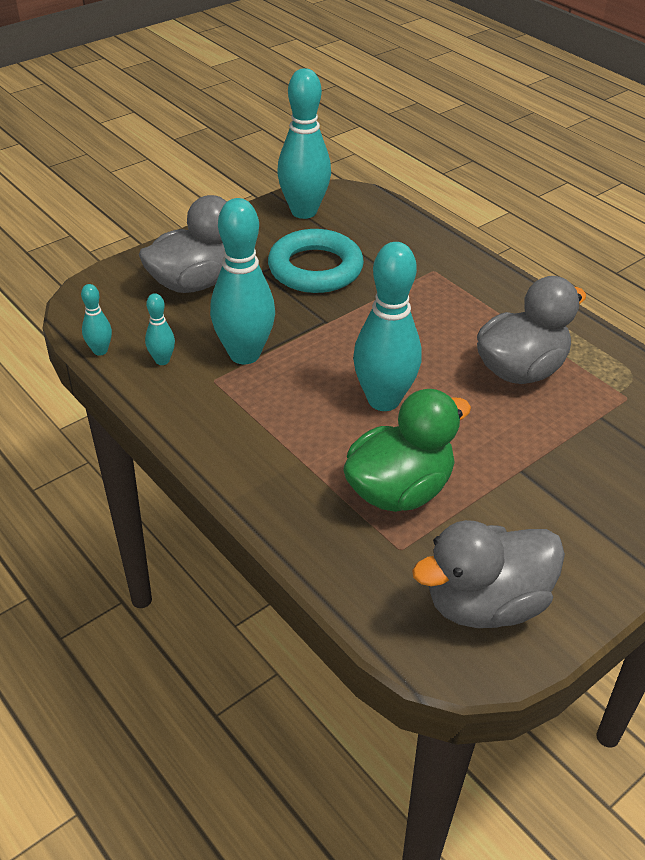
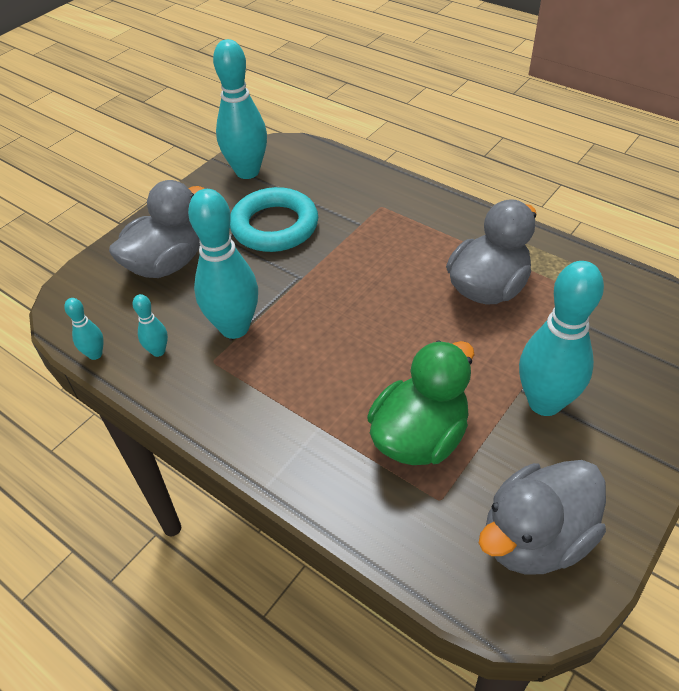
camera: 10 degrees left, 5 degrees up
(383, 400) = (376, 346): turquoise bowling pin -> turquoise bowling pin (544, 402)

